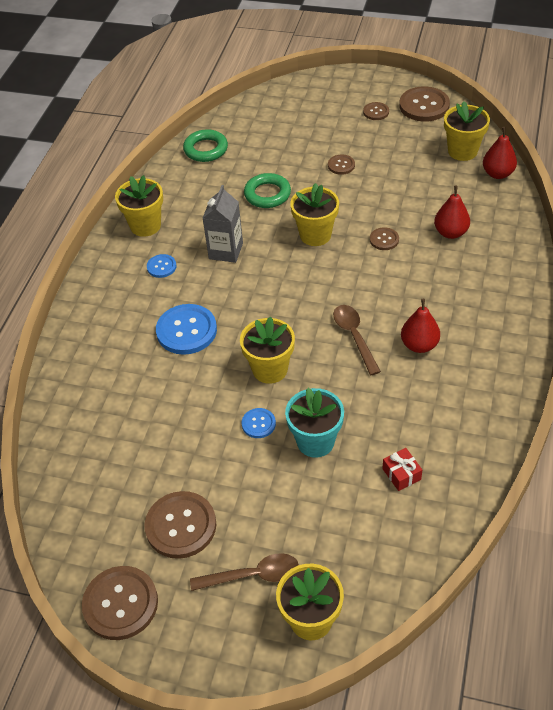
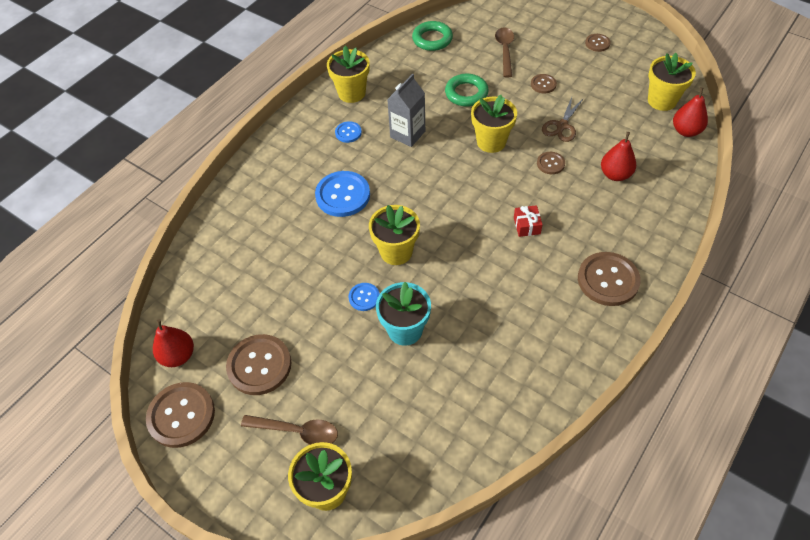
camera: 20 degrees right, 5 degrees up
(354, 336) = (483, 245): brown spoon -> brown spoon (505, 51)
(378, 200) = (562, 126): none -> brown scissors
(401, 474) = (466, 386): red gift -> red gift (527, 225)
(419, 345) = (537, 271): red pear -> red pear (178, 356)
(424, 106) = (645, 49): brown button -> brown button (608, 280)

